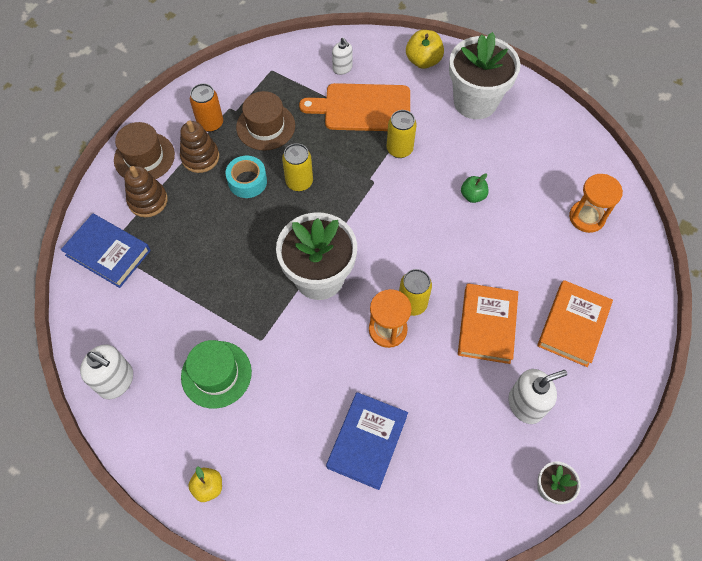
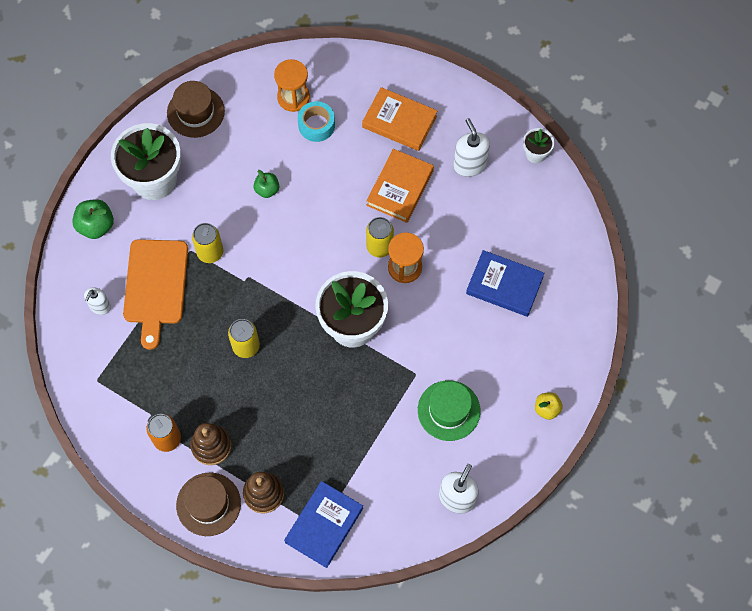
camera: 90 degrees left, 5 degrees up
(247, 181) = (243, 396): turquoise tape -> turquoise tape (316, 125)
(265, 126) = (174, 382): brown hat -> brown hat (195, 112)
(342, 68) = (100, 306): white soap dispenser -> white soap dispenser turned 150 degrees clockwise
(423, 61) = (96, 226): yellow apple -> green apple
(487, 325) = (400, 188): orange book -> orange book turned 75 degrees counterclockwise

